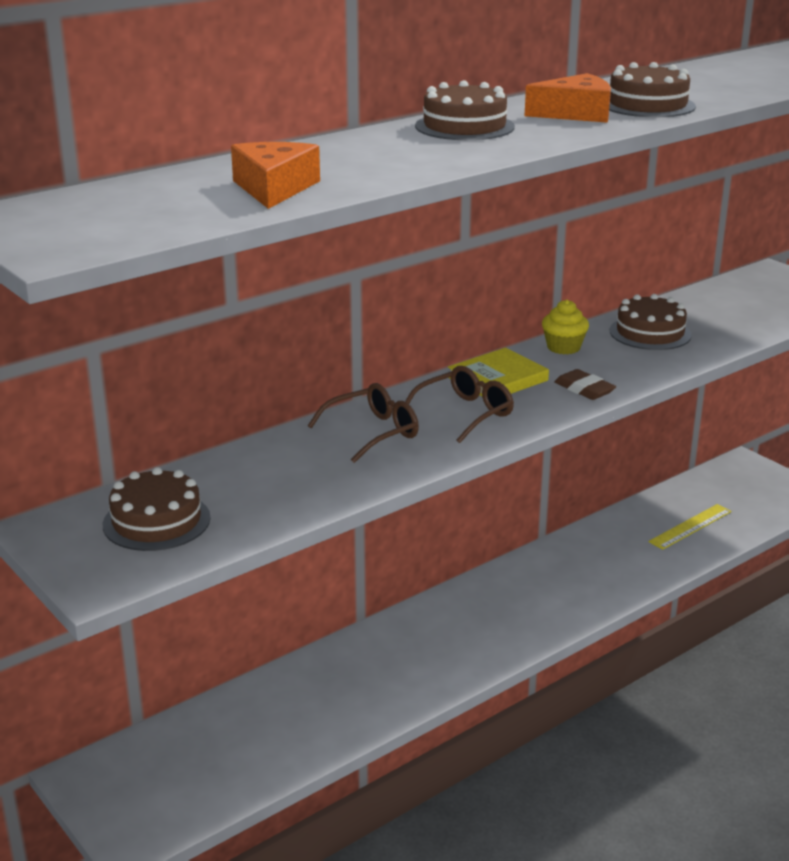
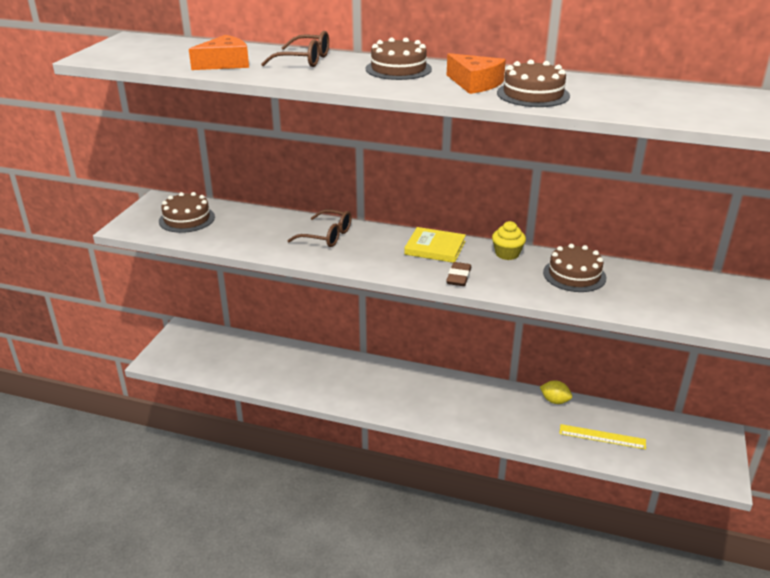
camera: 55 degrees right, 5 degrees up
(465, 413) = (380, 252): brown glasses -> brown glasses (304, 60)
(605, 526) = (554, 401): none -> yellow lemon

